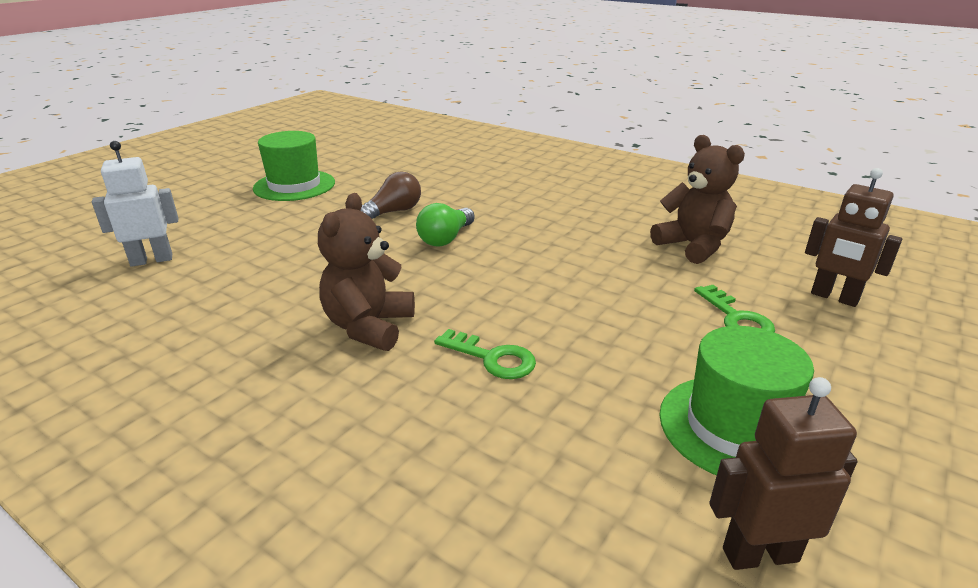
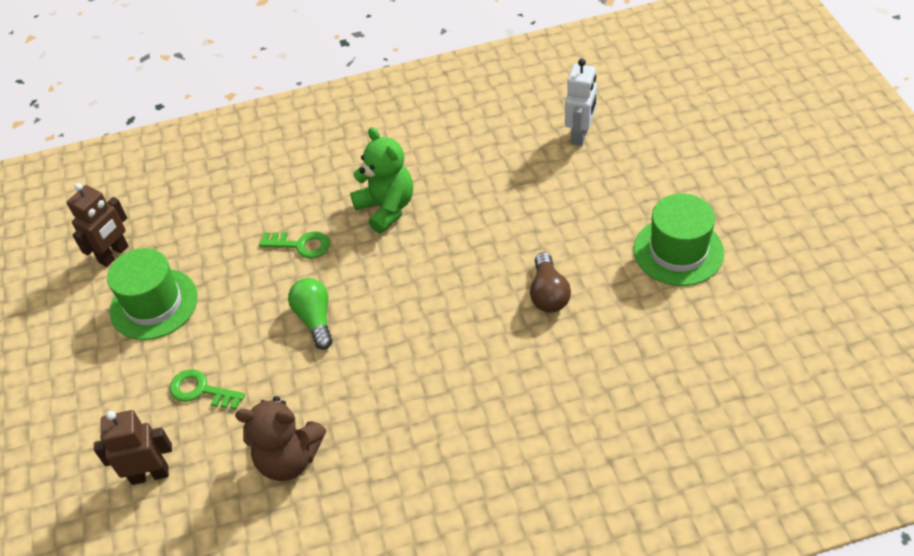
camera: 135 degrees right, 20 degrees up
(369, 327) = (386, 208): brown teddy bear -> green teddy bear
(446, 238) = (463, 302): green light bulb -> green light bulb (315, 319)
(492, 358) = (301, 245): green key -> green key turned 150 degrees counterclockwise

